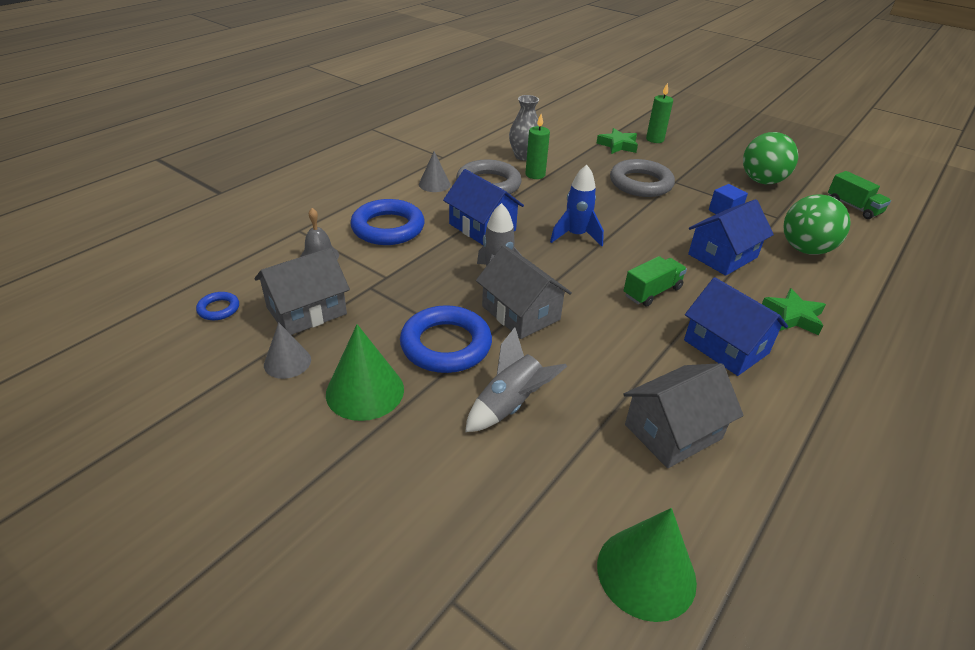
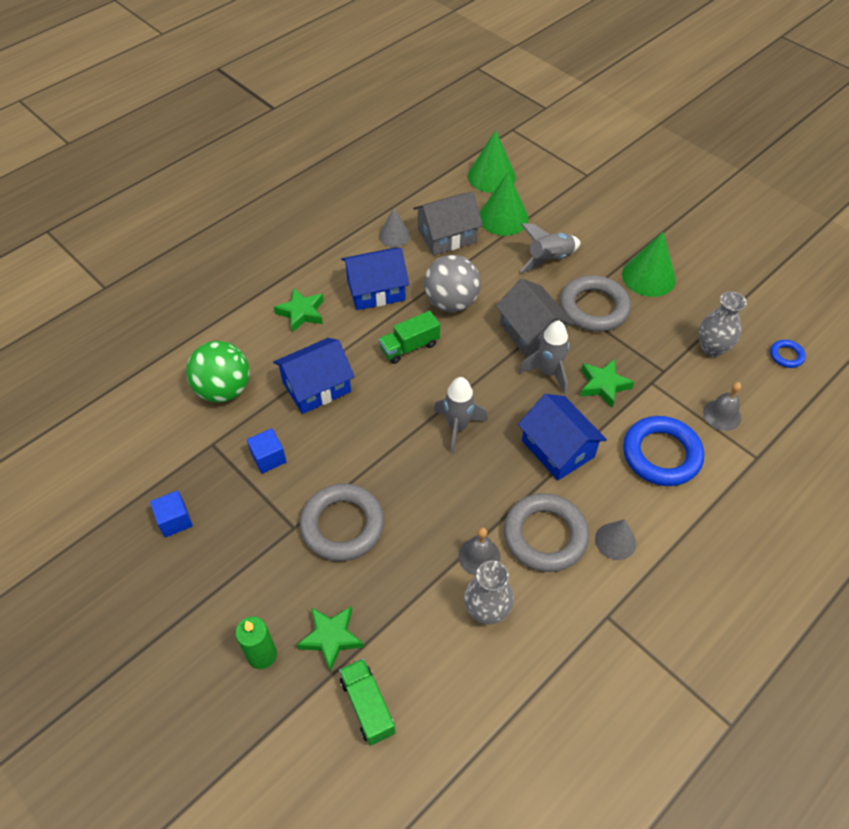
camera: 170 degrees left, 15 degrees up
(287, 362) = (710, 302): grey cone -> grey cone (394, 235)
(306, 311) = (712, 348): grey house -> grey vase
(438, 272) = (603, 385): none -> green star
(446, 345) = (593, 308): blue ring -> grey ring
(535, 175) = (479, 556): green candle -> grey bell
(576, 236) = (458, 427): blue rocket -> grey rocket
(596, 474) = (503, 218): none -> green cone
(626, 339) = (451, 302): none -> grey ball
(726, 347) = (376, 290): blue house -> blue house turned 75 degrees counterclockwise
(762, 181) = (175, 520): green ball -> blue cube
(853, 207) = (103, 456): green truck -> green truck (367, 706)

